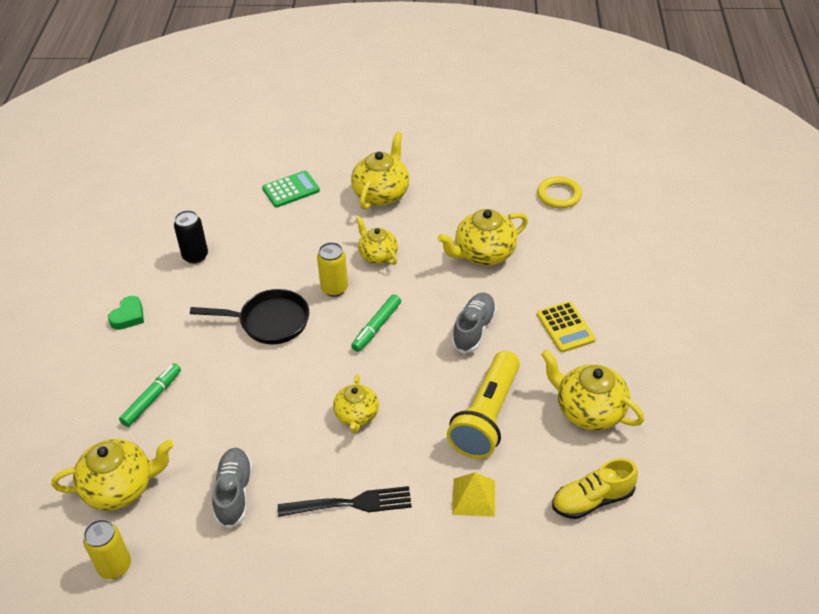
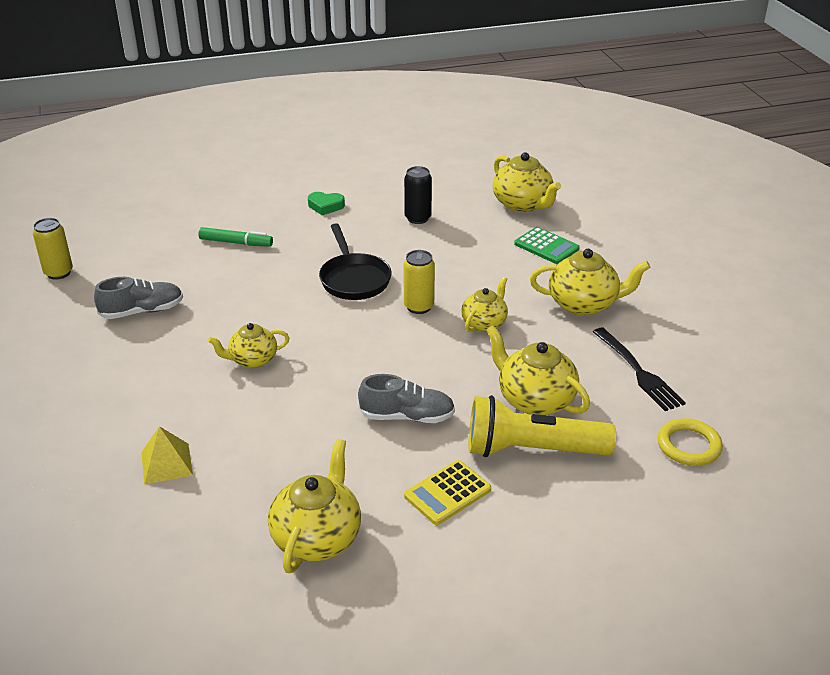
camera: 70 degrees right, 10 degrees down
(120, 488) = (137, 254): yellow teapot -> yellow teapot (522, 204)
(350, 503) = (143, 381): black fork -> black fork (638, 371)
(377, 327) = (378, 346): green marker -> none
(486, 417) = (279, 452): yellow flashlight -> yellow flashlight (531, 450)
(592, 500) = (181, 563): yellow shoe -> none

